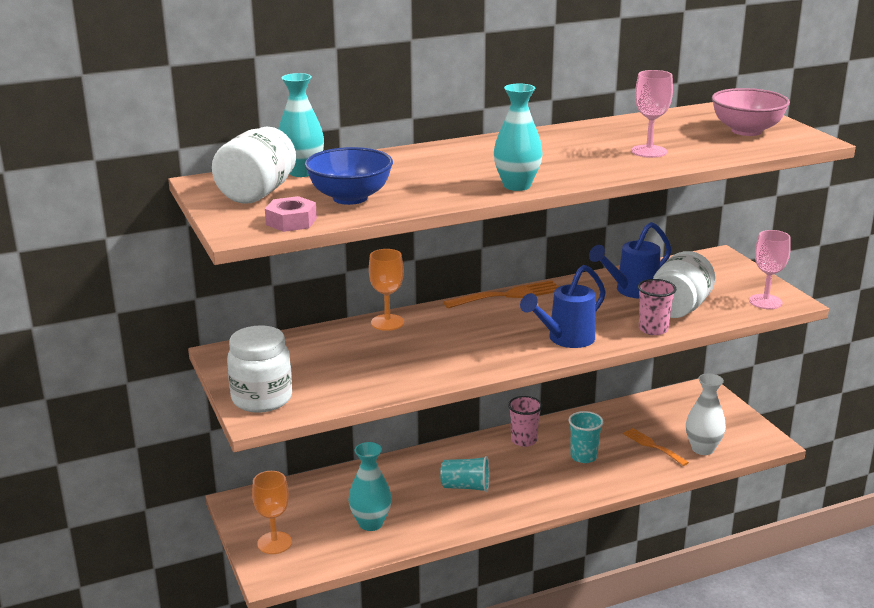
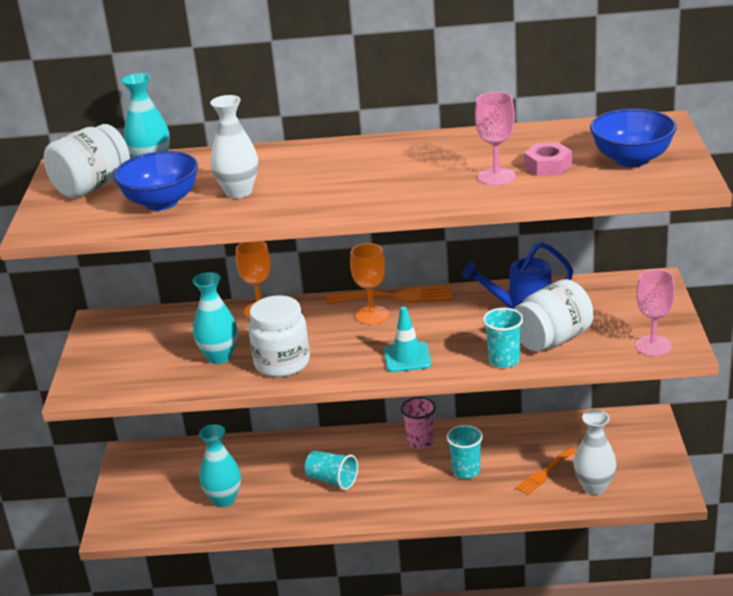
camera: 25 degrees right, 5 degrees up
(262, 399) = (94, 374): white jar -> white jar (282, 363)
(274, 543) = (133, 500): orange goblet -> orange goblet (372, 315)
(291, 221) = (87, 224): pink nut -> pink nut (548, 166)
(420, 183) = (238, 192): none -> white vase
(517, 186) = (321, 206): turquoise vase -> turquoise vase (219, 357)
(565, 340) = (407, 357): blue watering can -> turquoise traffic cone
(652, 446) = (544, 473): orange fork -> orange fork turned 120 degrees counterclockwise
(653, 329) = (504, 360): pink cup -> turquoise cup
(746, 131) = (631, 159): pink bowl -> blue bowl

